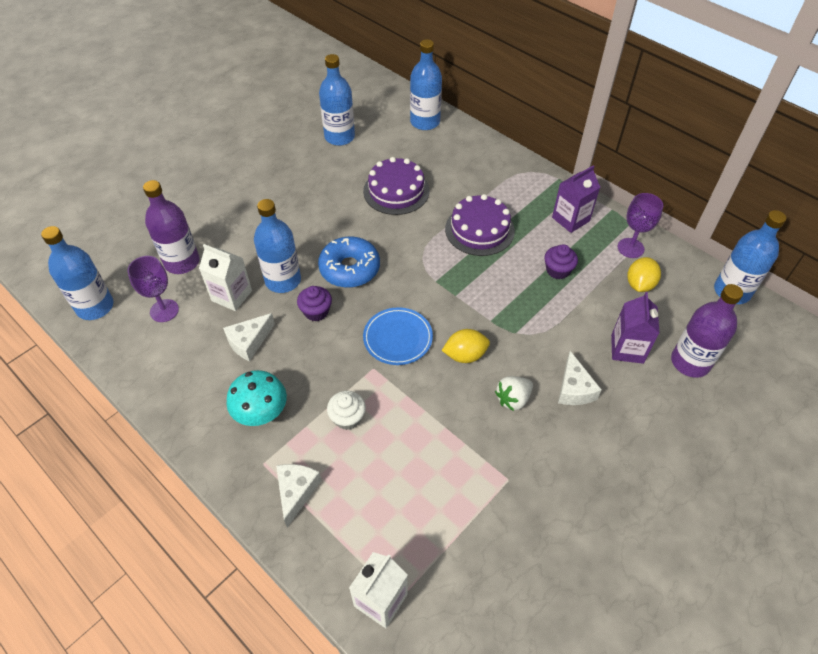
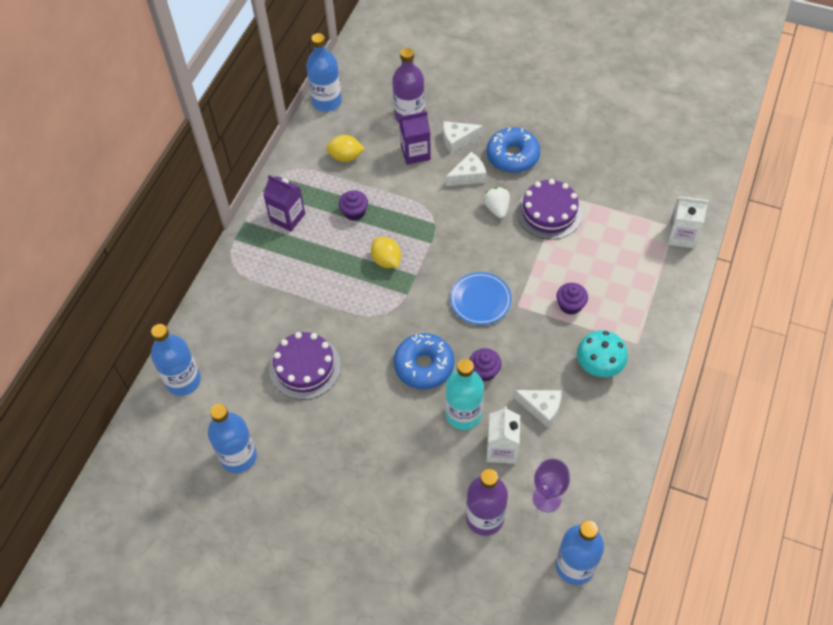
camera: 110 degrees left, 5 degrees up
(283, 280) = (463, 414): blue bottle -> turquoise bottle
(296, 492) = (644, 312): white cheese -> white cheese (457, 140)
(347, 418) = (570, 305): white cupcake -> purple cupcake
(465, 355) = (473, 249): yellow lemon -> yellow lemon (386, 260)
(479, 230) = (330, 281): purple cake -> purple cake (549, 212)
(513, 399) = (497, 209): white strawberry -> white strawberry turned 135 degrees counterclockwise
(591, 449) = (512, 156): none -> blue donut
(630, 248) = (306, 170): purple goblet -> none

